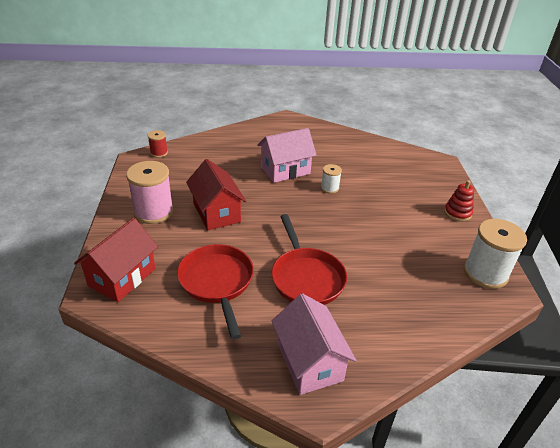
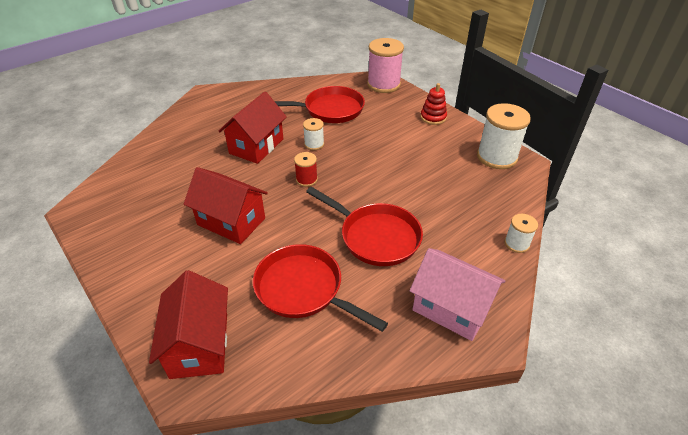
camera: 35 degrees left, 5 degrees up
(153, 212) = (161, 256): pink spool -> pink spool (383, 84)
(159, 153) = (98, 190): red spool -> red spool (306, 179)
(285, 170) = (256, 146): pink house -> red house
(370, 168) = (330, 110): none -> red pan
(423, 351) = (516, 243): none -> white spool

